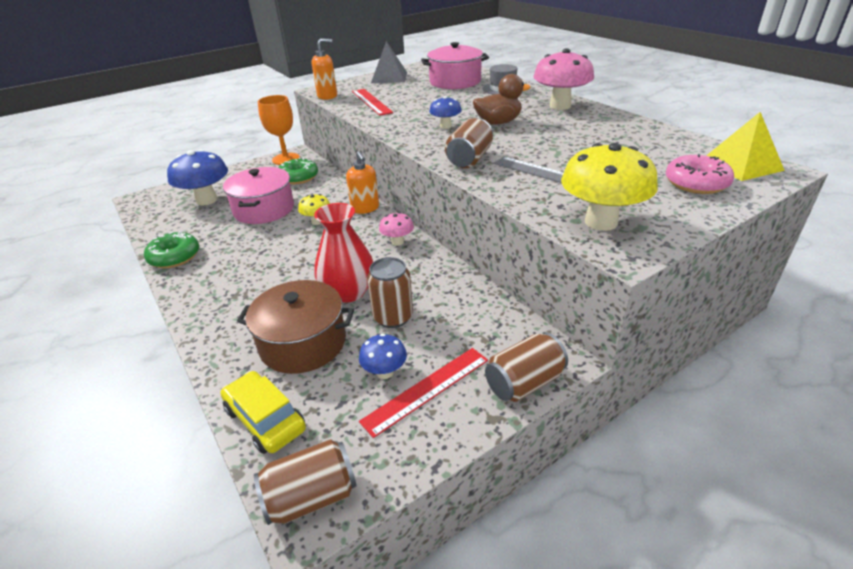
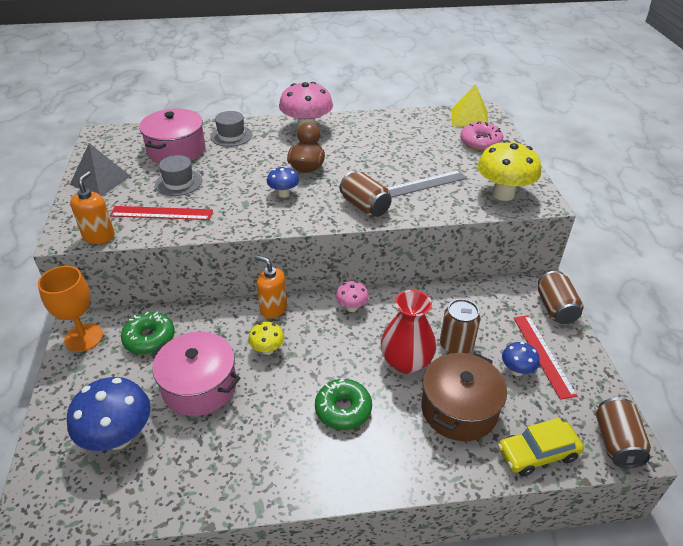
camera: 65 degrees left, 5 degrees up
(174, 257) = (239, 489): green donut -> green donut (343, 409)
(365, 208) = (273, 308): orange soap dispenser -> orange soap dispenser turned 150 degrees counterclockwise
(414, 94) = (179, 182): none -> grey hat

